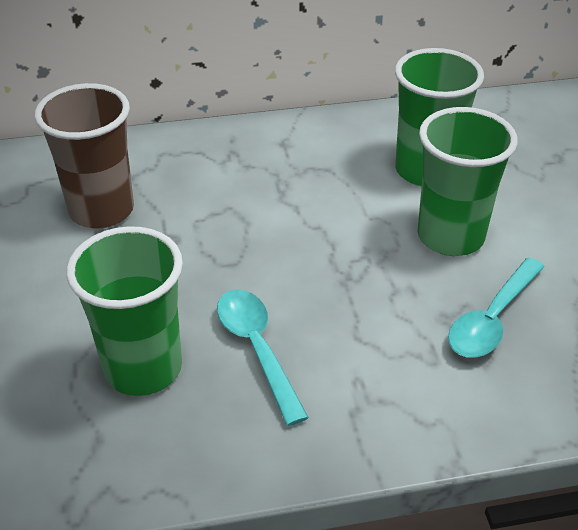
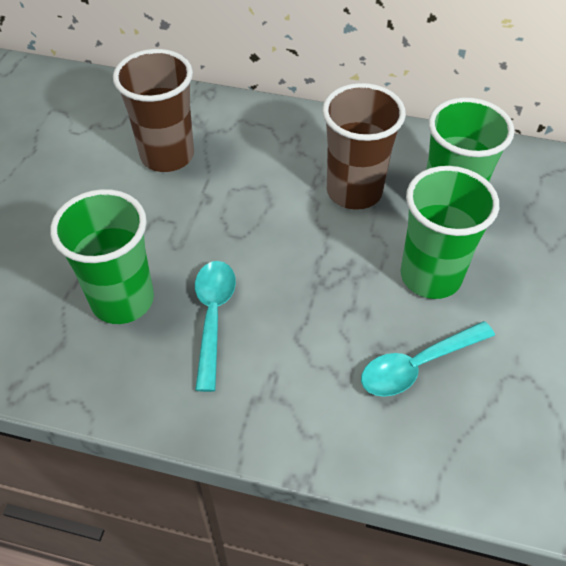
camera: 25 degrees right, 10 degrees up
(326, 185) = (354, 191): none -> brown cup

